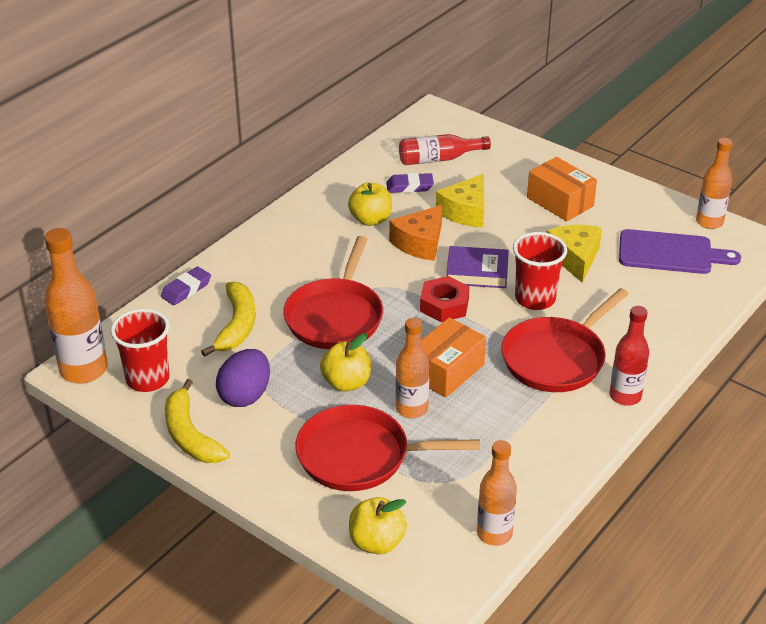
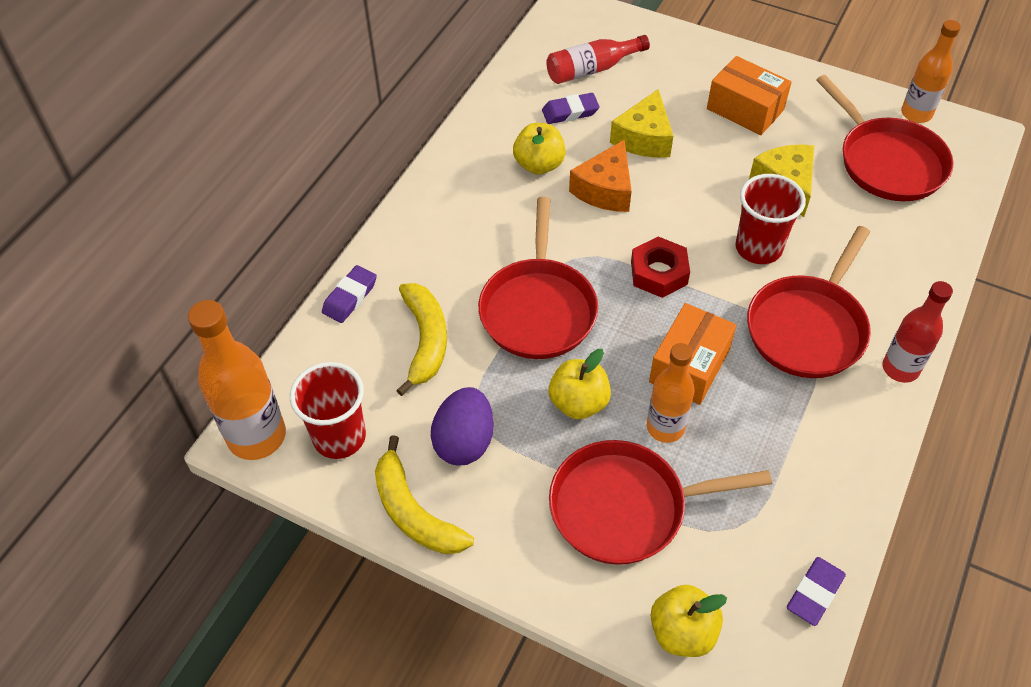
camera: 10 degrees left, 15 degrees up
(477, 272) = (682, 220): purple book -> none
(494, 534) = (814, 593): orange bottle -> purple eraser
(670, 253) = (887, 162): purple cutting board -> red pan

